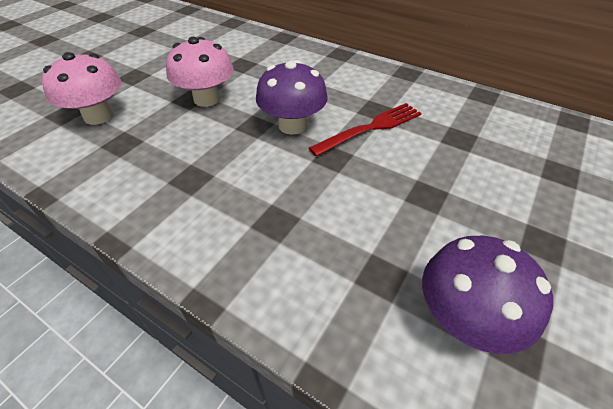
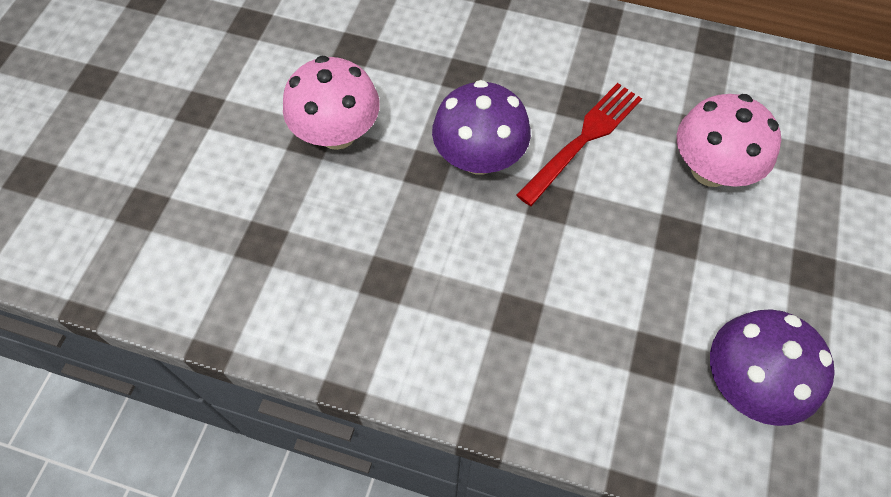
camera: 15 degrees left, 15 degrees up
(98, 116) = (197, 202): pink mushroom -> pink mushroom (710, 170)

